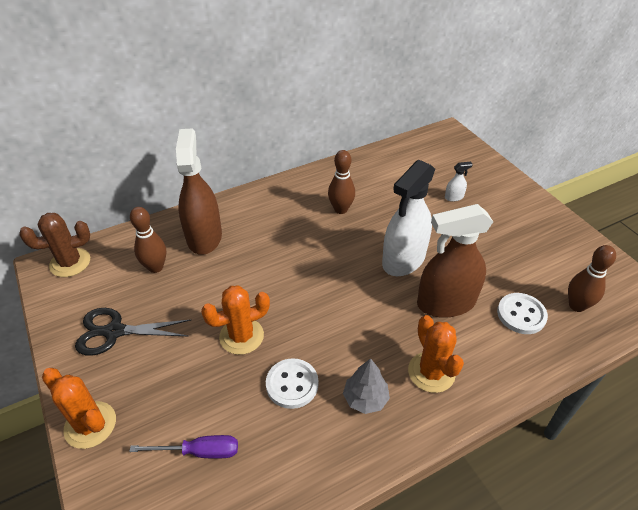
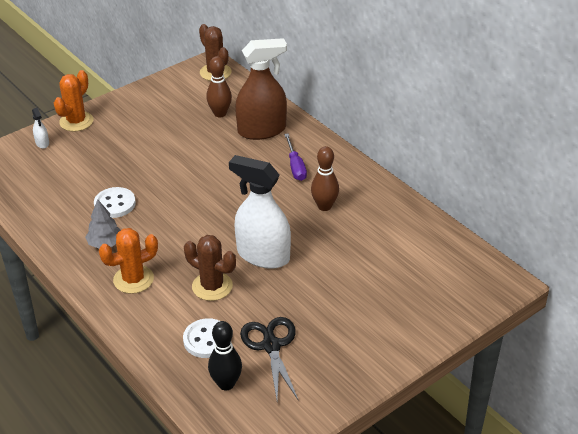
camera: 80 degrees right, 5 degrees down
(115, 332) = (152, 111): black scissors -> black scissors (271, 346)
(199, 452) = (59, 171): purple screwdriver -> purple screwdriver (295, 166)
(241, 336) = (156, 171): orange cactus -> none
(446, 303) = (212, 286): brown spray bottle -> brown cactus
(454, 197) = (373, 289): white spray bottle -> white spray bottle (42, 143)
(576, 306) = (226, 384): brown bowling pin -> black bowling pin

